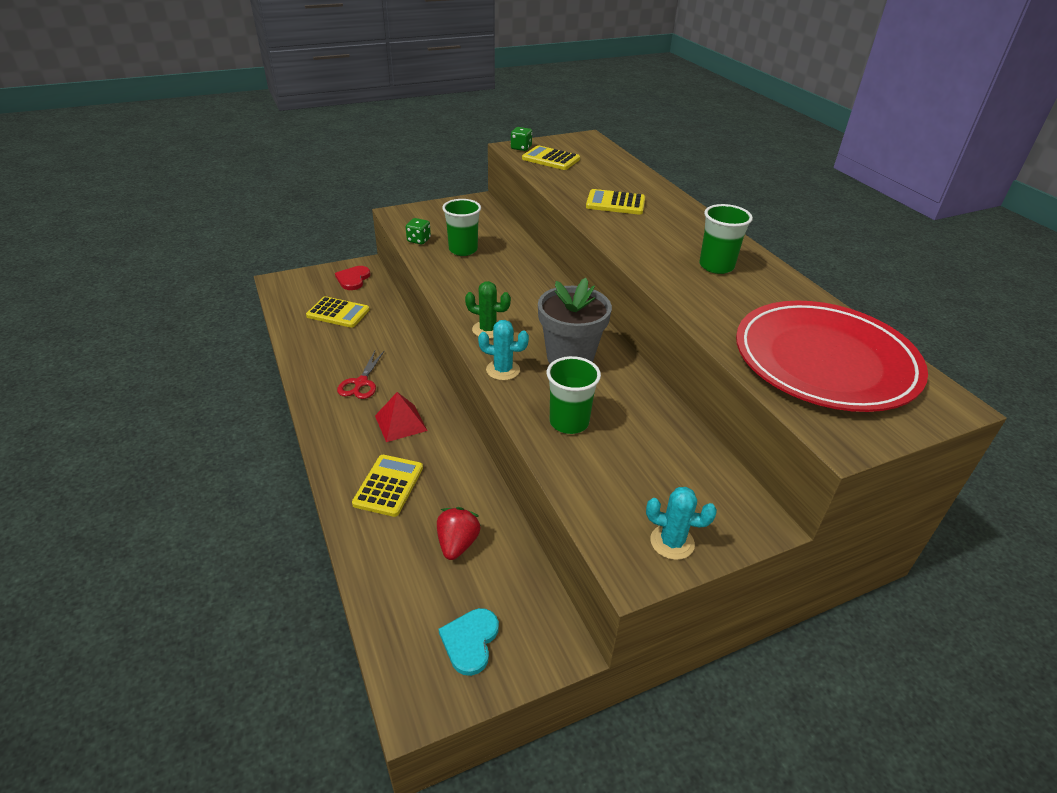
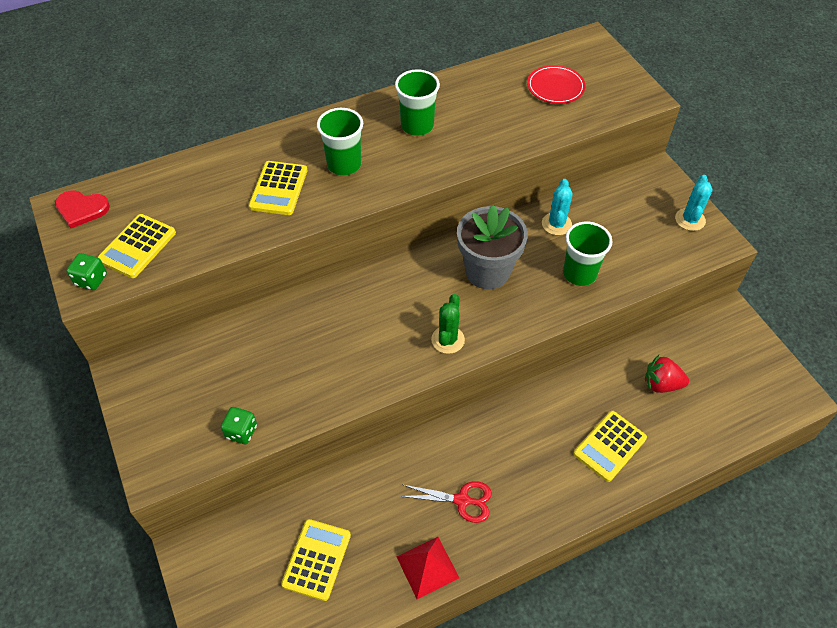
camera: 90 degrees left, 15 degrees up
(353, 279) = (227, 558): red heart -> red heart (81, 209)
(388, 486) = (609, 446): yellow calculator -> yellow calculator turned 60 degrees counterclockwise
(400, 423) = (523, 449): red pyramid -> red pyramid (427, 567)
(463, 250) = (270, 377): green cup -> green cup (344, 164)
(470, 641) = (744, 368): turquoise heart -> none
(503, 370) = (515, 323): turquoise cactus -> turquoise cactus (556, 224)
(825, 361) = (555, 87): red plate -> red plate, size x0.43

